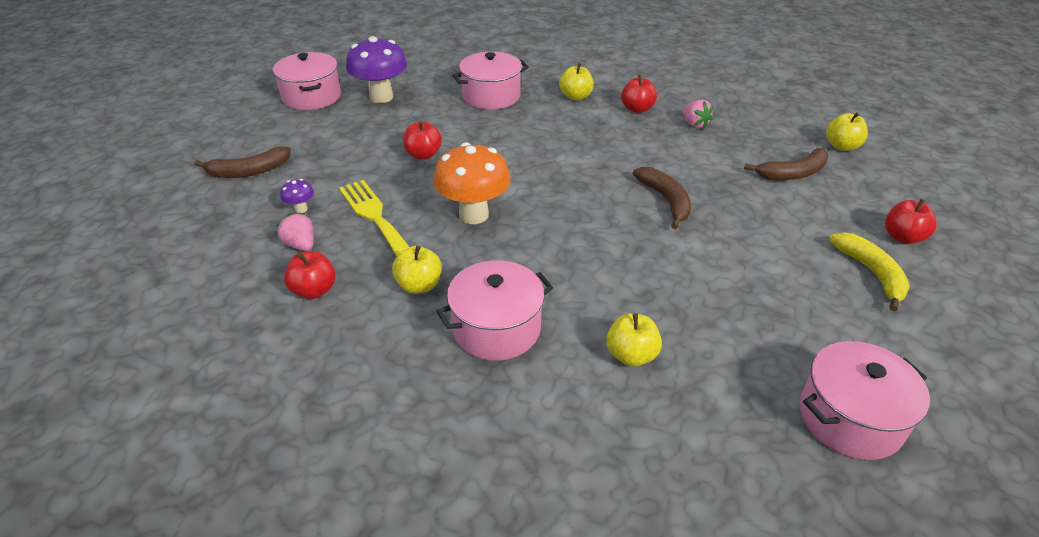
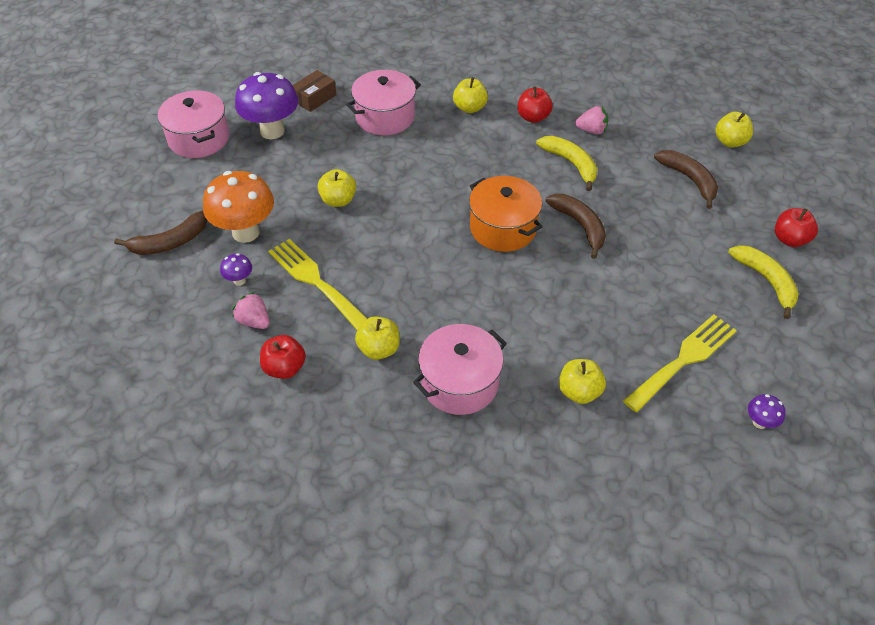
camera: 10 degrees left, 10 degrees up
(423, 155) = (338, 200): red apple -> yellow apple
(430, 77) = (314, 98): none -> brown box
(474, 215) = (407, 265): orange mushroom -> orange mushroom (246, 232)
(583, 194) = (503, 228): none -> orange pot
(667, 148) = (571, 164): none -> yellow banana
(695, 124) = (591, 130): pink strawberry -> pink strawberry turned 45 degrees counterclockwise
(762, 338) = (684, 359): none -> yellow fork
(793, 173) = (689, 180): brown banana -> brown banana turned 90 degrees counterclockwise
(850, 418) = (759, 422): pink pot -> purple mushroom

